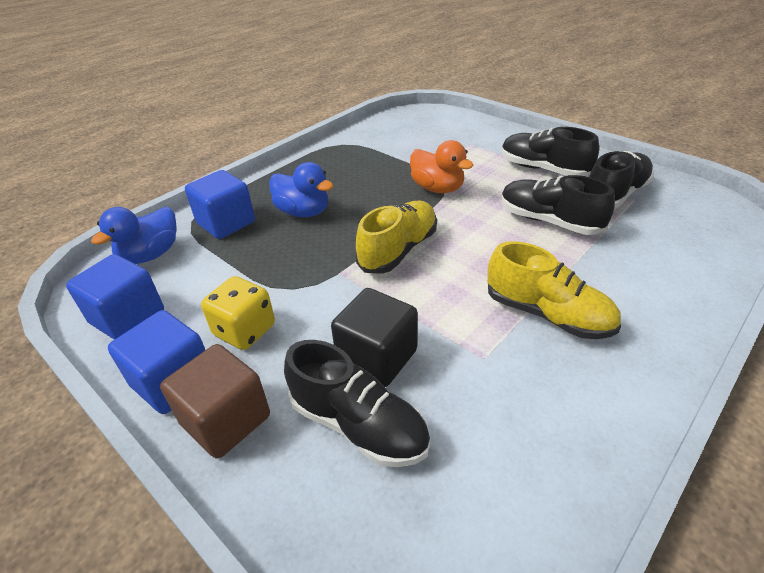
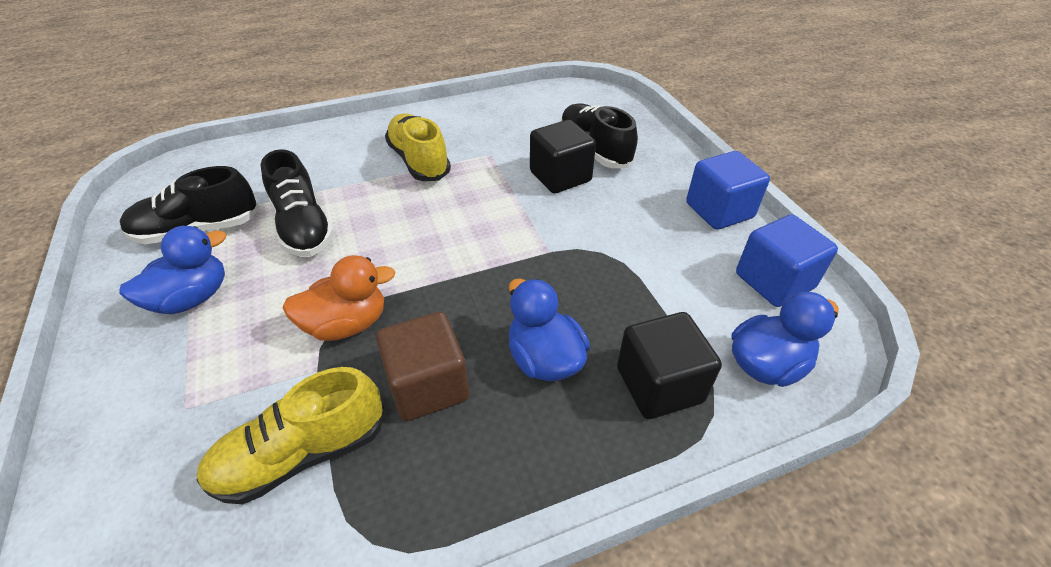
camera: 155 degrees left, 5 degrees up
(226, 223) = (659, 385): blue cube -> black cube
(226, 420) = (679, 177): brown cube -> brown cube (428, 385)
(245, 330) = (656, 228): yellow dice -> none
(398, 250) = (474, 253): yellow shoe -> yellow shoe (302, 454)
(437, 188) = (347, 324): orange duck -> orange duck turned 90 degrees clockwise
(543, 169) = (192, 298): black shoe -> blue duck

